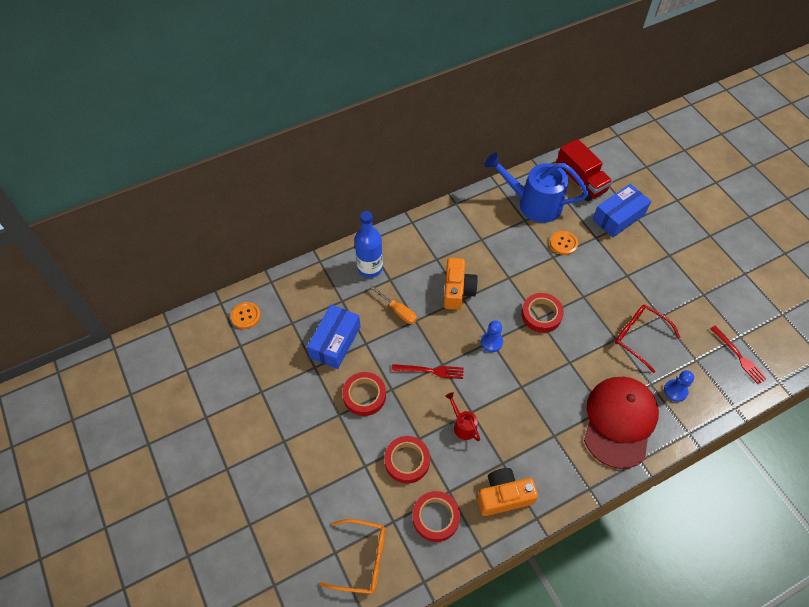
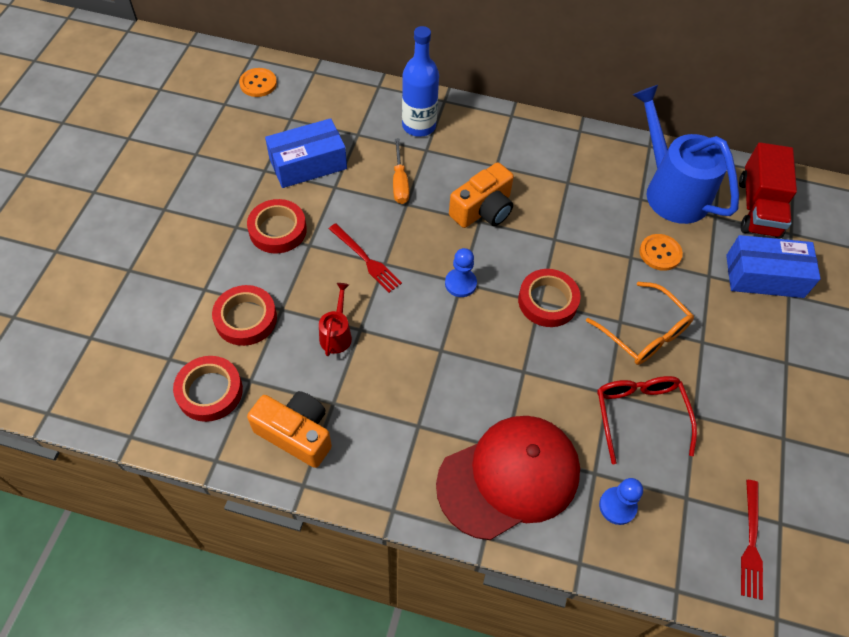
camera: 40 degrees right, 0 degrees up
(362, 559) = (104, 365): orange glasses -> orange glasses (644, 333)

